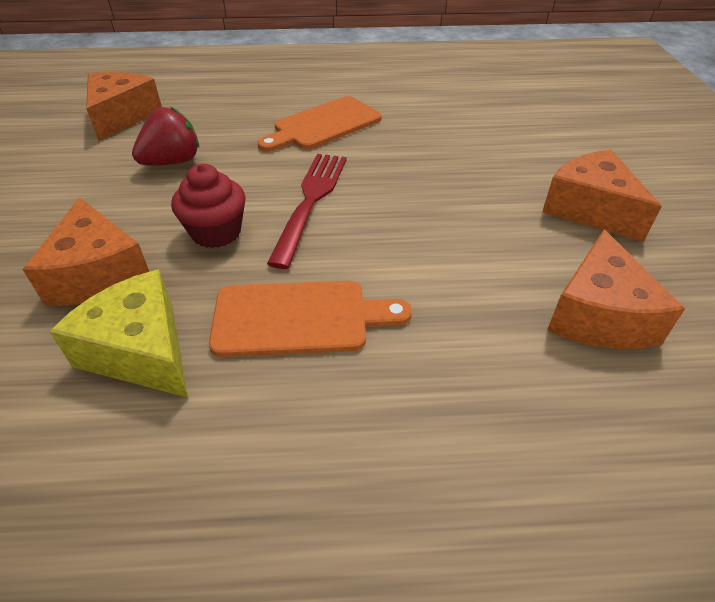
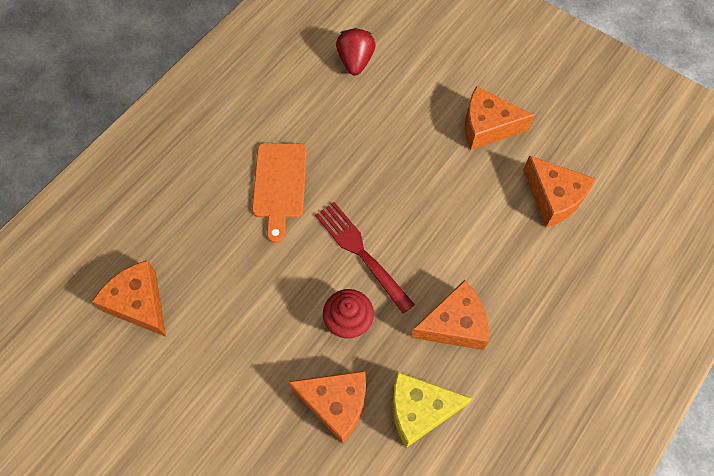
camera: 50 degrees left, 20 degrees up
(172, 162) = (242, 303): red strawberry -> red strawberry (355, 61)
(299, 318) = (454, 324): orange cutting board -> orange cheese

